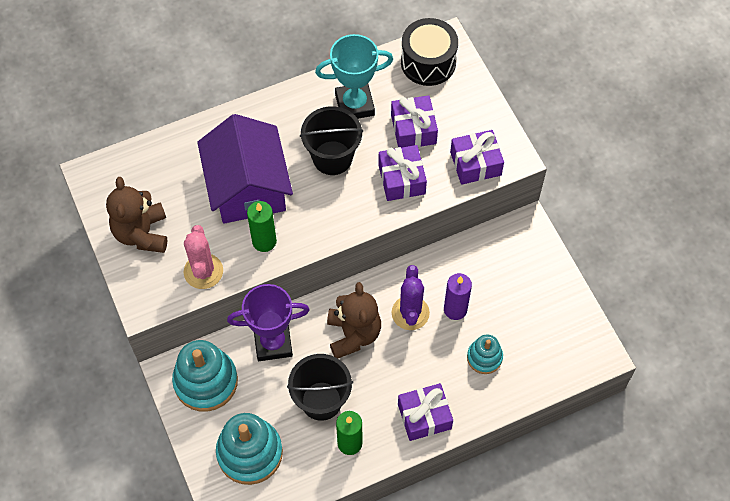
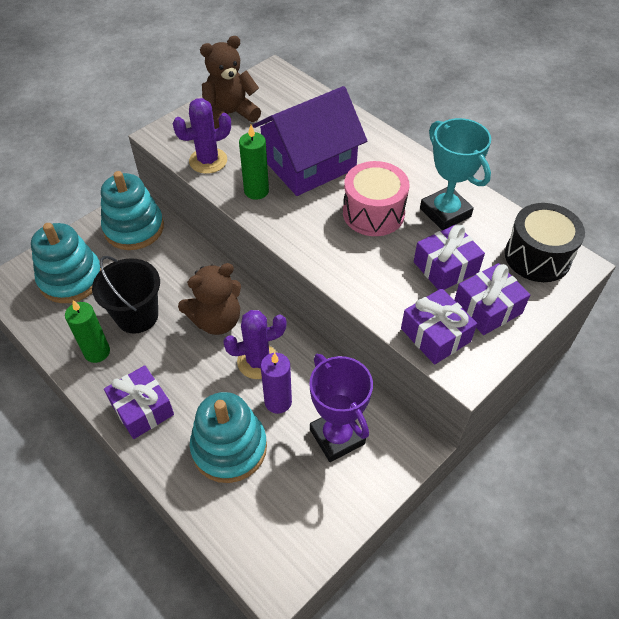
camera: 70 degrees right, 10 degrees down
(203, 271) = (208, 161): pink cactus -> purple cactus
(273, 343) = (186, 262): purple trophy -> purple trophy (337, 436)
(332, 158) = (373, 213): black bucket -> pink drum
(401, 179) = (378, 274): purple gift -> purple gift (487, 308)
(484, 357) = (229, 448): turquoise stacking toy -> turquoise stacking toy, size x1.78

